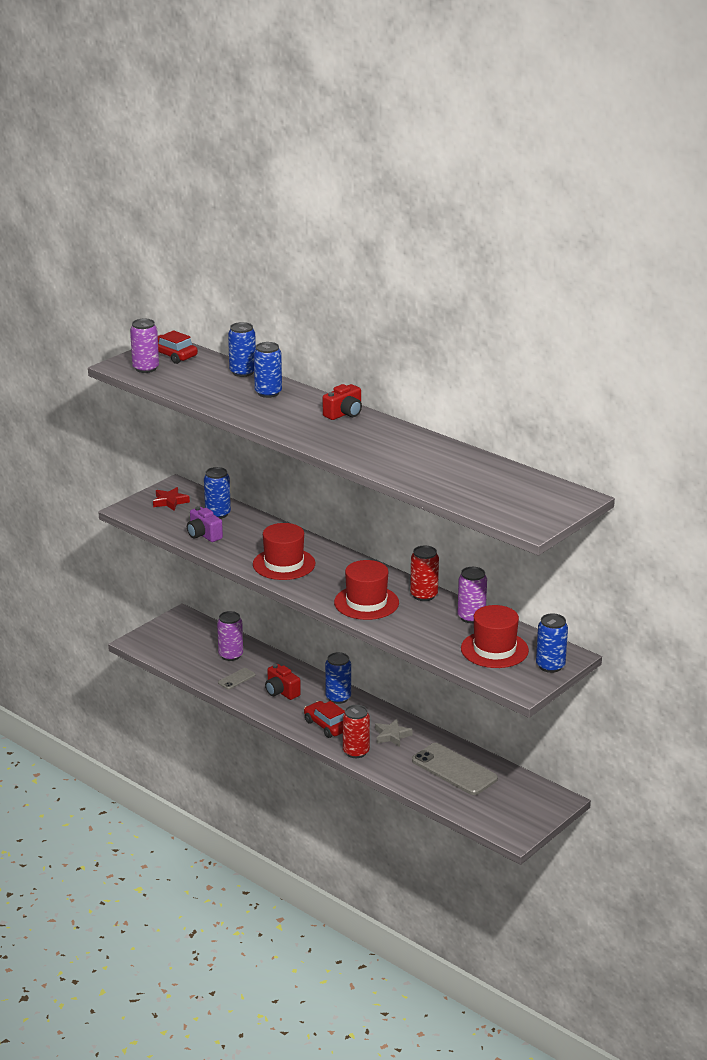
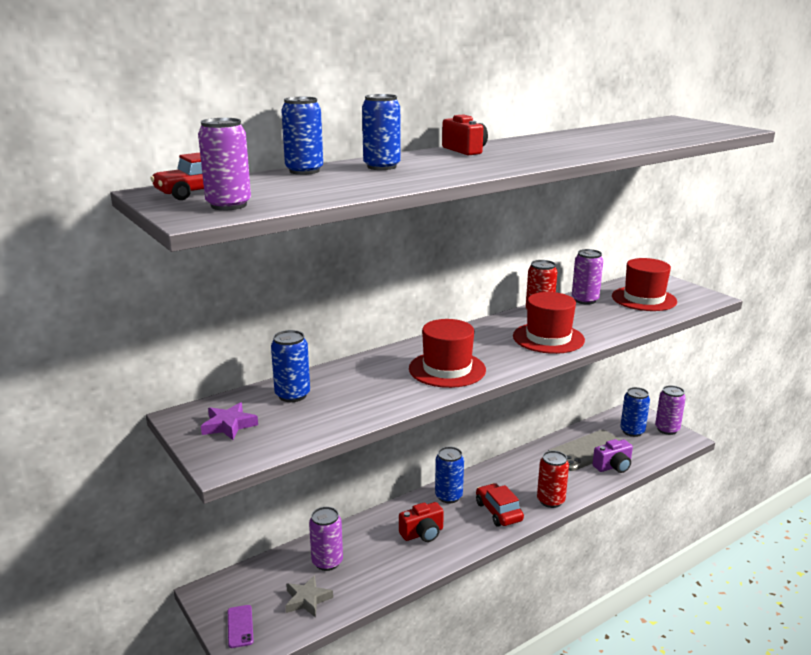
camera: 75 degrees left, 5 degrees down
(155, 635) = (240, 626): none -> purple phone
(170, 502) = (229, 425): red star -> purple star
(203, 535) = (344, 410): purple camera -> purple camera (613, 466)
(236, 679) = (381, 564): grey phone -> none
(327, 725) = (498, 512): red car -> red car turned 90 degrees clockwise
(392, 736) = (526, 475): grey star -> grey star (307, 600)
(529, 822) = (667, 429): none -> purple can
(550, 666) = (670, 284): blue can -> blue can (632, 431)

